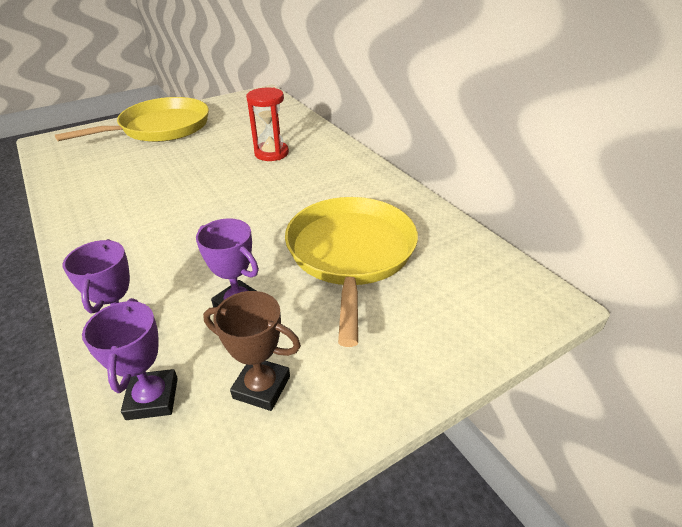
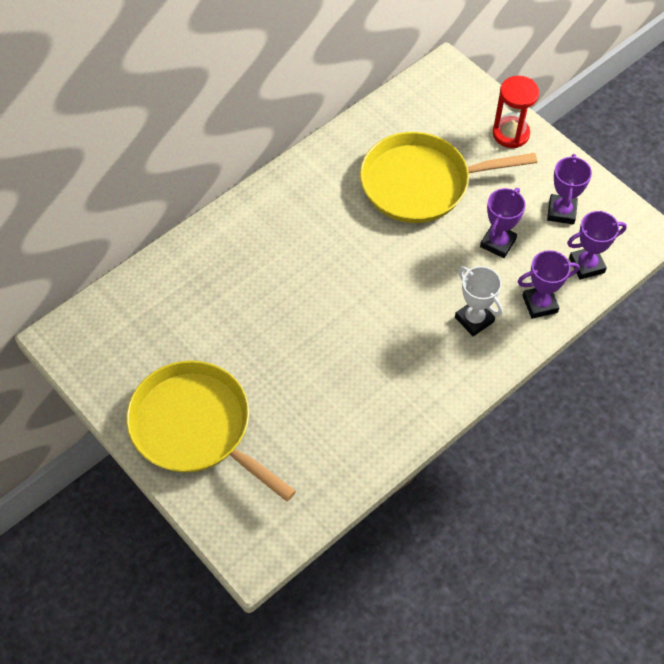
camera: 100 degrees left, 20 degrees up
(147, 269) = (474, 319): none -> white trophy
(261, 387) = (561, 212): brown trophy -> purple trophy
(271, 153) = (253, 280): red hourglass -> red hourglass (510, 134)

